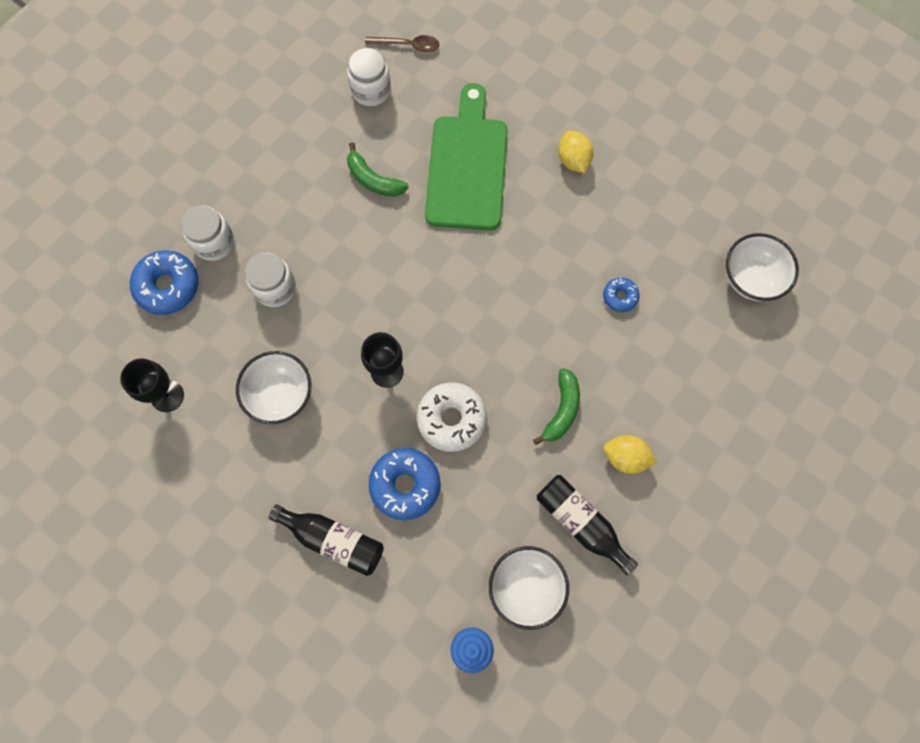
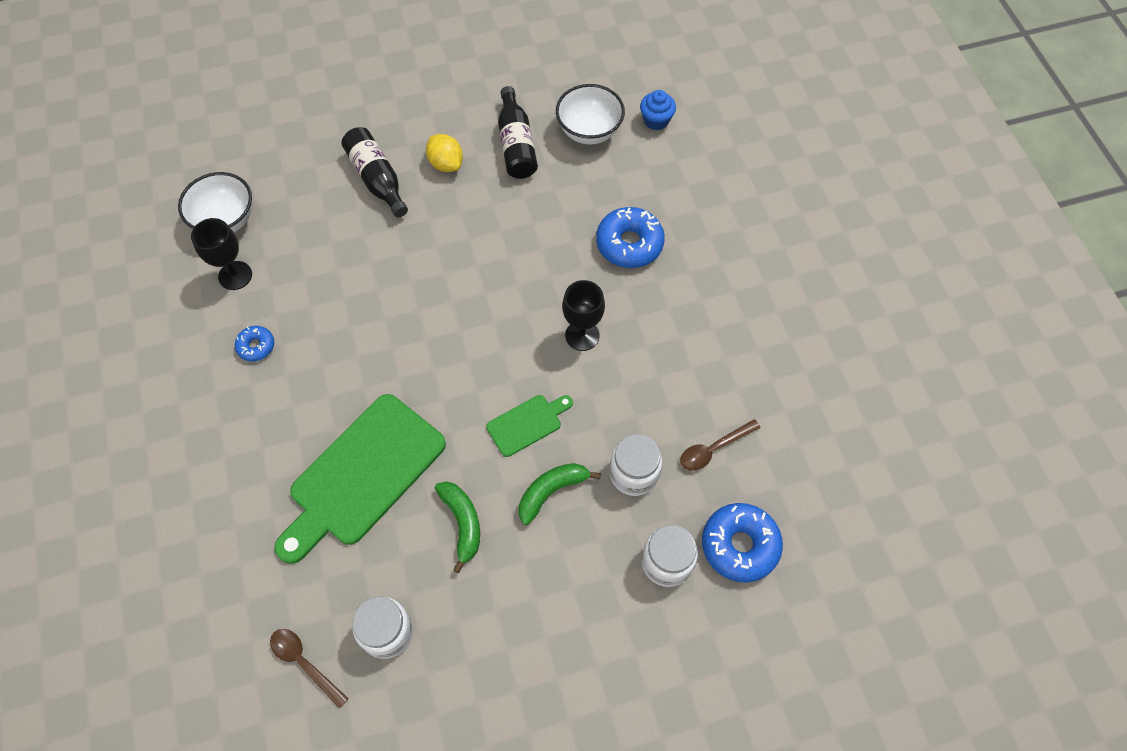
camera: 145 degrees left, 10 degrees down
(167, 396) = (794, 436): black goblet -> black goblet (235, 275)
(226, 345) = (713, 449): none -> brown spoon
(280, 395) = (688, 373): white bowl -> none
(333, 540) = (713, 240): black bottle -> black bottle (377, 179)
(379, 274) = (527, 424): none -> green cutting board
(451, 419) = (556, 267): white donut -> none
(561, 410) = (464, 221): green banana -> green banana (551, 491)
(573, 160) = (262, 414): yellow lemon -> none
(620, 296) = (339, 272): blue donut -> blue donut (256, 346)

